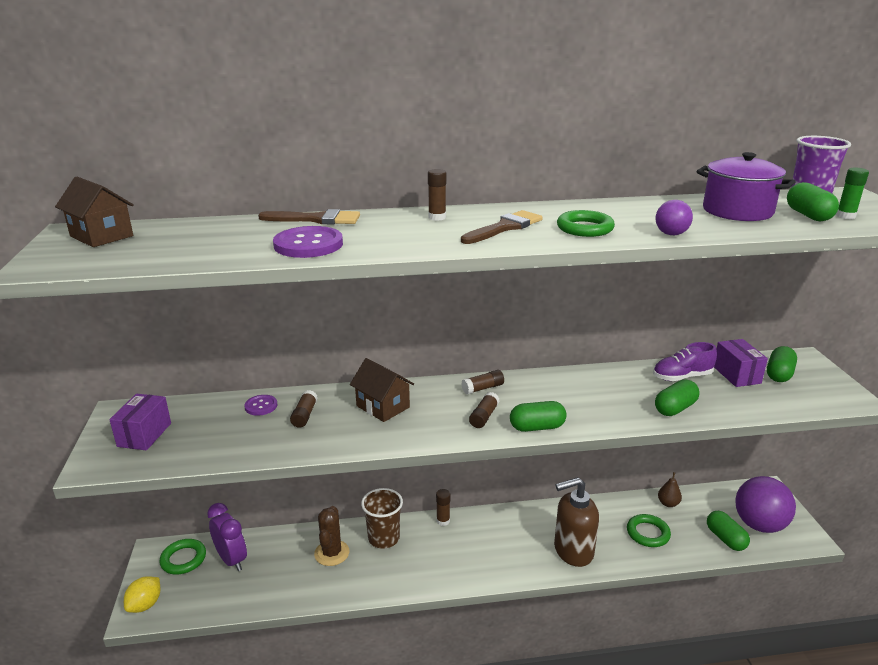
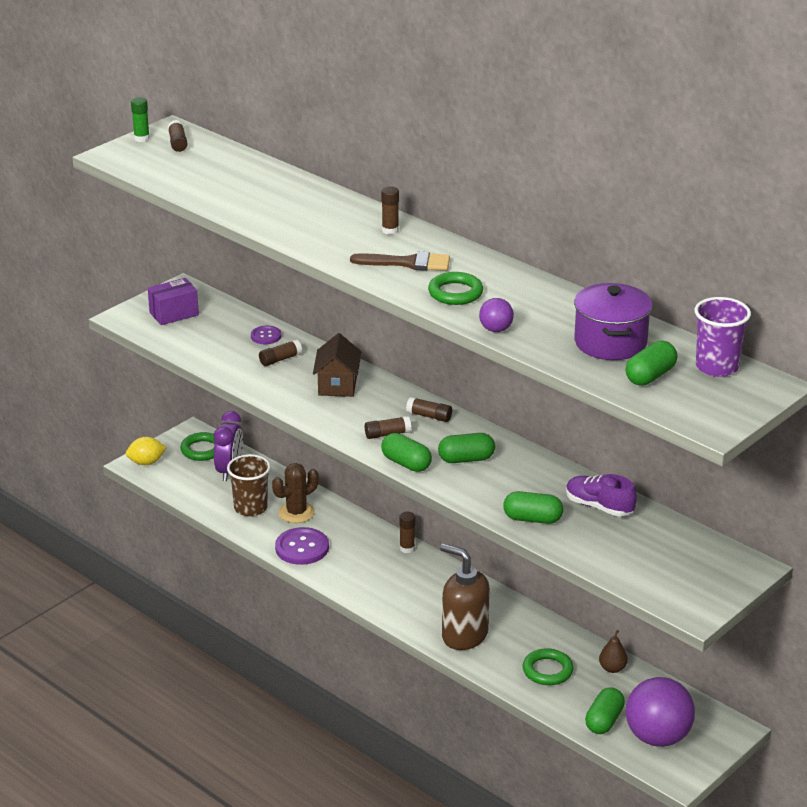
camera: 50 degrees right, 5 degrees up
(101, 236) = (177, 143): brown house -> brown glue stick
(308, 244) = (265, 212): purple button -> purple button (302, 548)
(316, 219) = (316, 191): brown brush -> none
(384, 538) = (345, 529): brown cup -> brown cup (250, 508)
(736, 375) = (649, 535): purple box -> none
(779, 374) = (687, 559): green capsule -> green capsule (466, 459)
(845, 216) = (677, 393): green glue stick -> green glue stick (141, 138)

